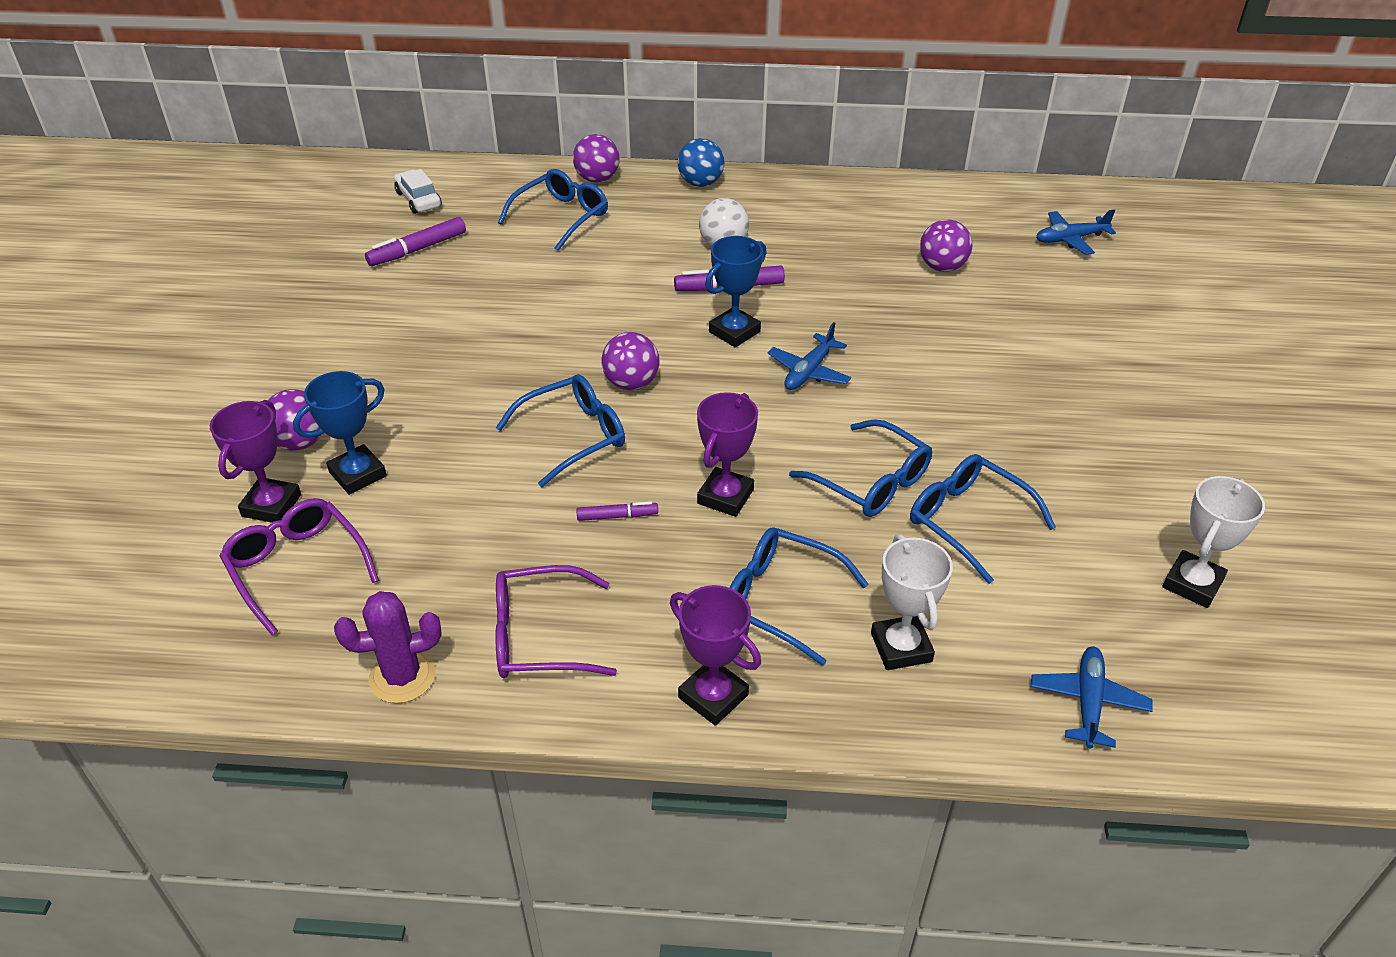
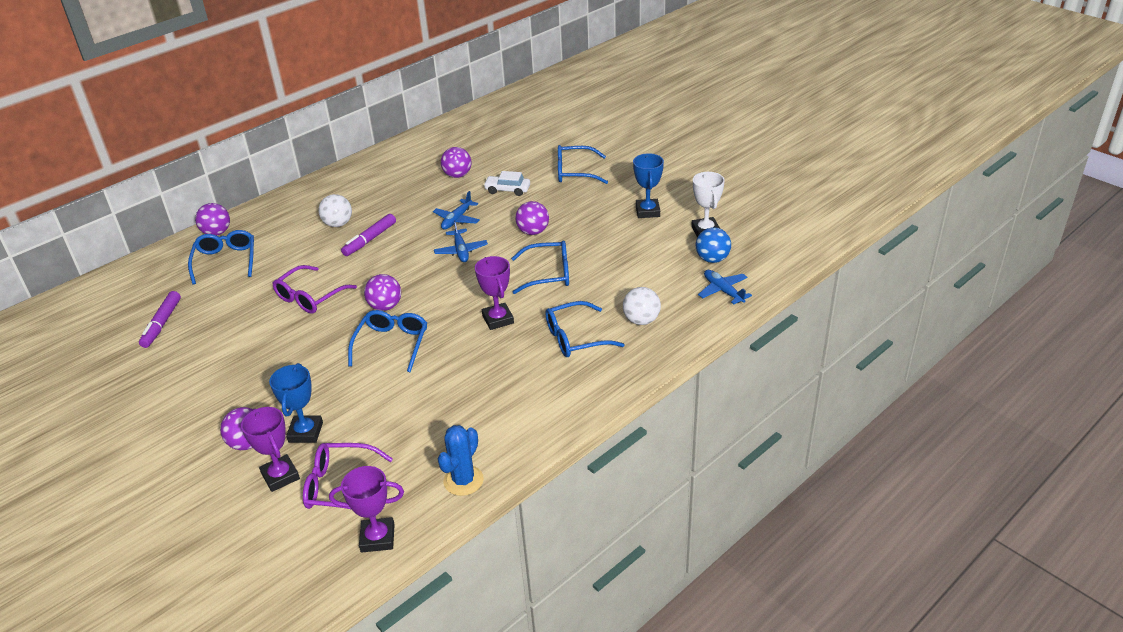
camera: 45 degrees left, 5 degrees down
(402, 677) = (463, 480): purple cactus -> blue cactus
(418, 199) = (118, 302): white car -> white car (507, 190)
(538, 636) = (499, 422): purple glasses -> purple glasses (309, 297)
(617, 516) = (462, 358): purple marker -> none
(700, 183) = (281, 204): blue ball -> blue ball (712, 259)
(713, 696) = (599, 387): purple trophy -> purple trophy (377, 538)
(734, 332) = (402, 256): blue trophy -> blue trophy (647, 211)
(901, 647) = (641, 320): white trophy -> white ball
(932, 407) = (533, 232): none -> purple ball
(967, 520) = (604, 263): blue glasses -> blue glasses (574, 172)
(1070, 239) = (496, 134): blue plane -> blue plane (457, 219)

